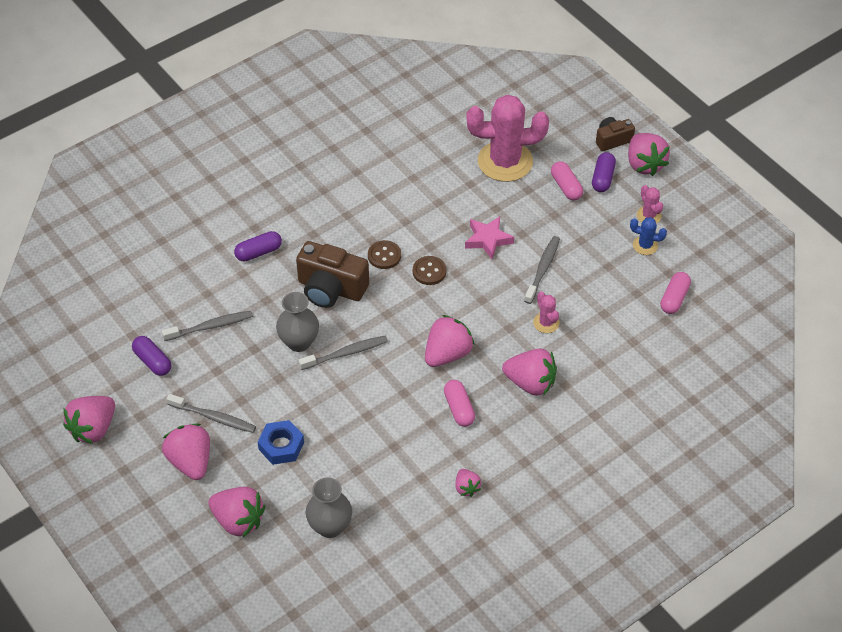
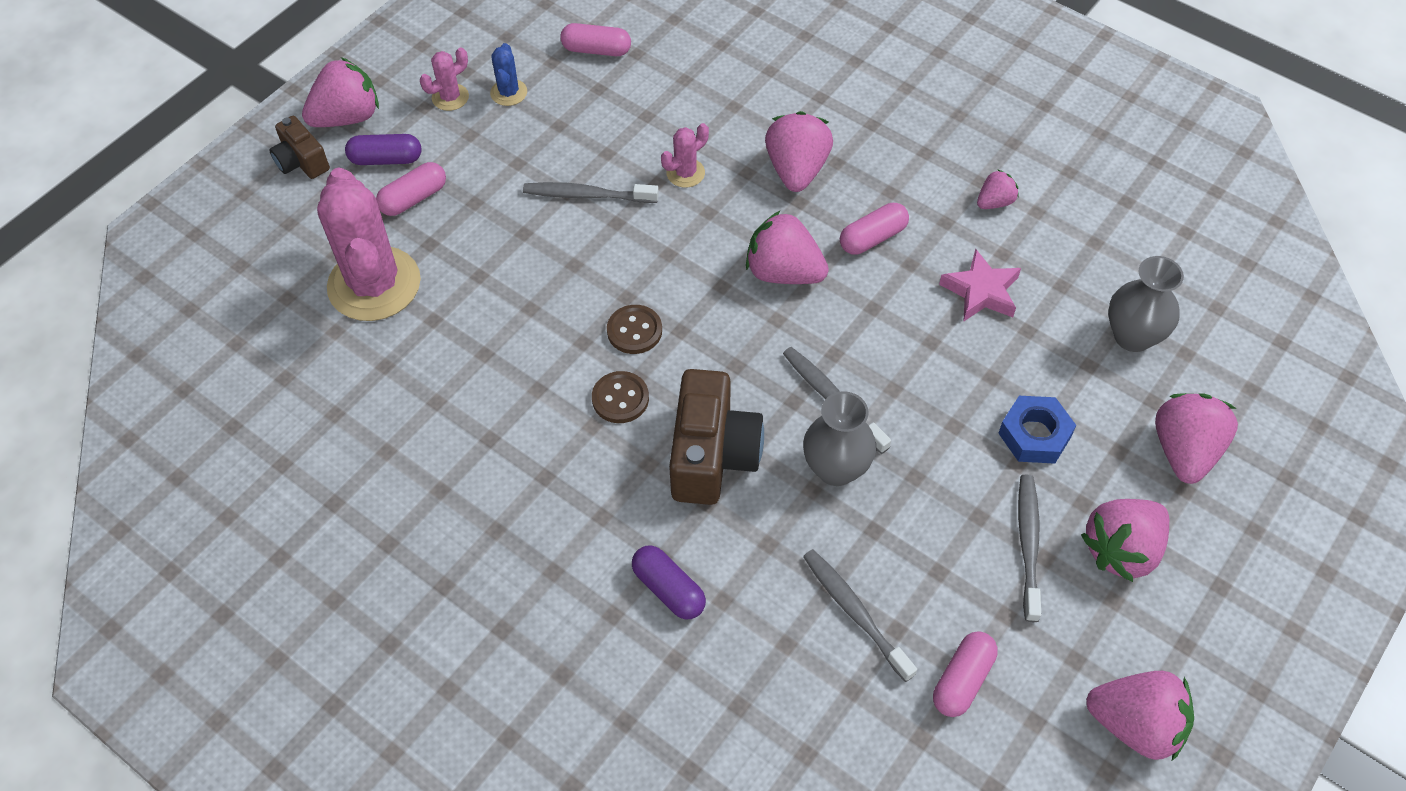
camera: 105 degrees left, 5 degrees up
(152, 361) = (962, 680): purple capsule -> pink capsule
(488, 239) = (547, 271): pink star -> pink star (981, 291)

